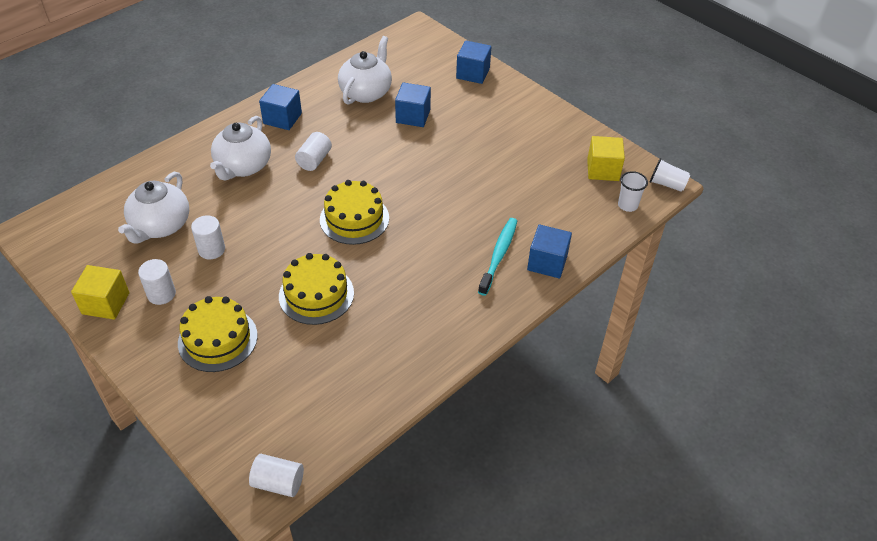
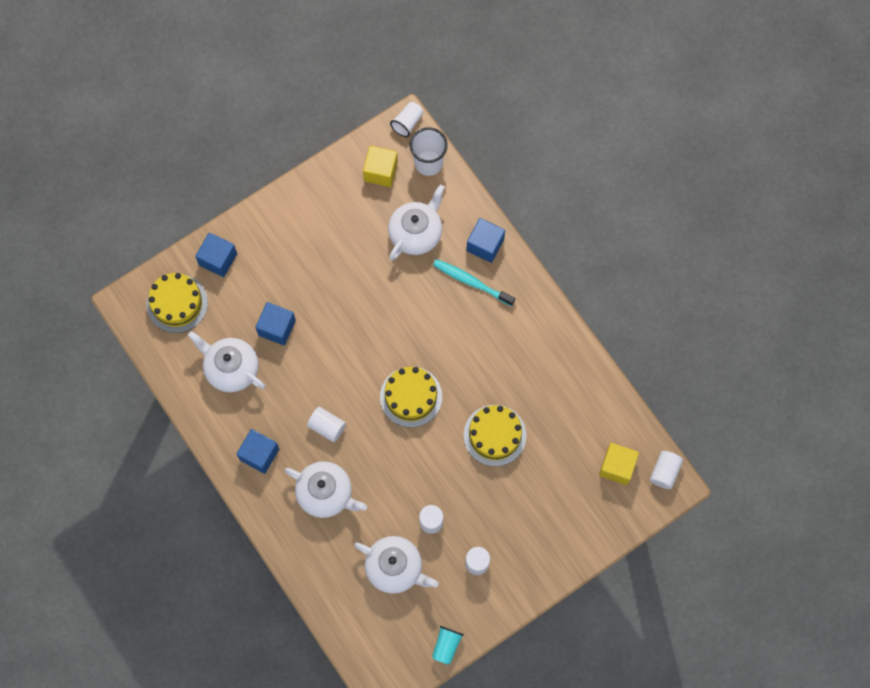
camera: 80 degrees left, 25 degrees up
(67, 277) = (446, 646): none -> turquoise cup
(106, 303) = (481, 609): yellow cube -> yellow cube (617, 467)
(218, 339) = (531, 515): yellow cake -> yellow cake (177, 303)
(542, 204) = (416, 233): none -> white teapot
(627, 205) = (428, 163): white cup -> white cup, size x1.58

